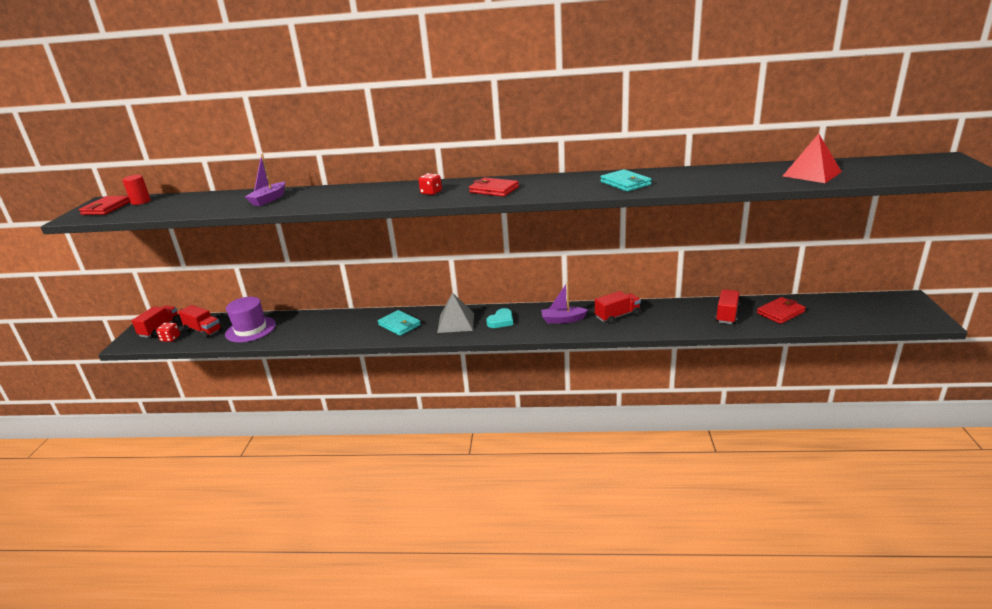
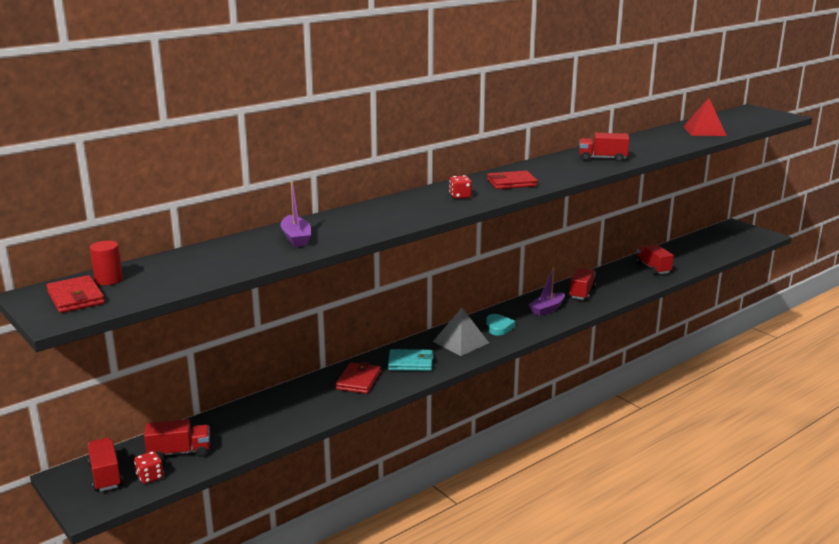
camera: 45 degrees left, 5 degrees down
(250, 329) = (244, 427): purple hat -> none
(625, 183) = (602, 158): turquoise wallet -> red truck
(780, 312) = (681, 256): red wallet -> red wallet (358, 380)

